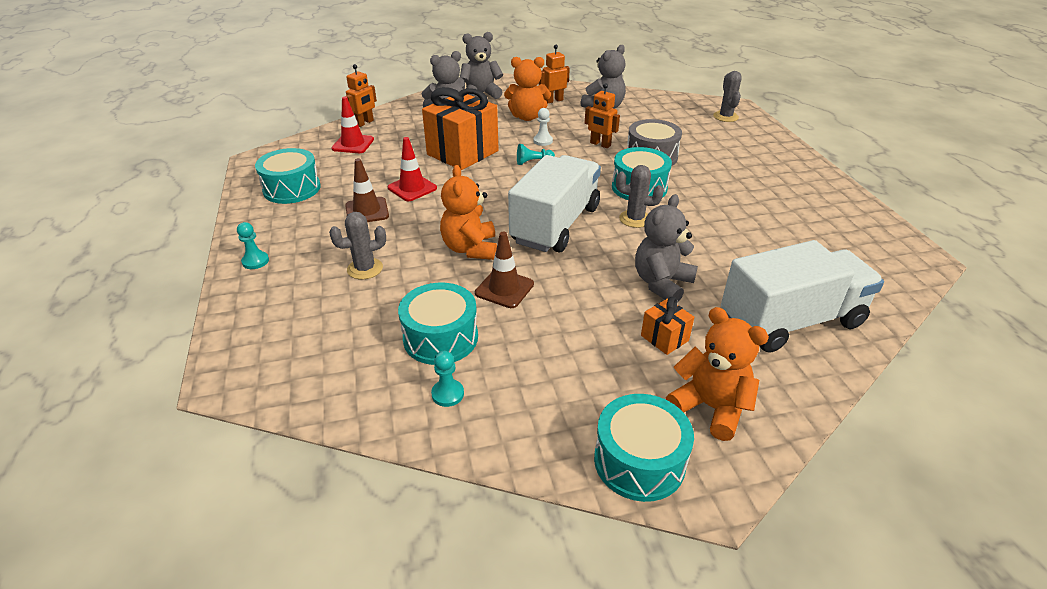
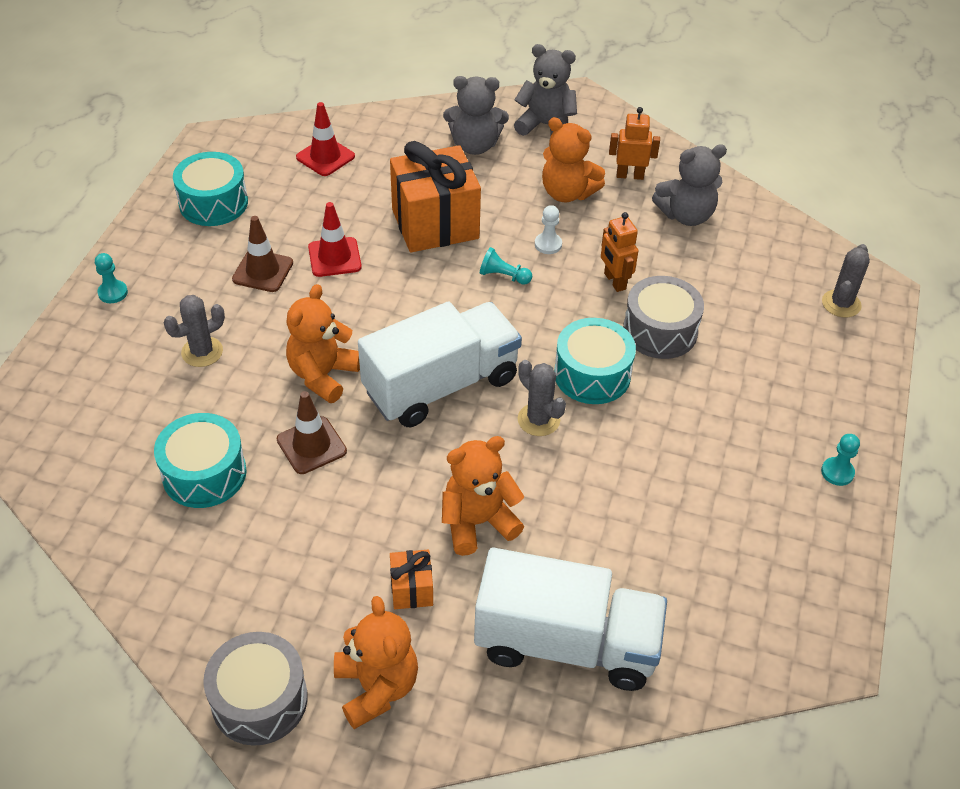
camera: 30 degrees right, 10 degrees up
(364, 123) = (365, 125): orange robot -> none
(365, 269) = (202, 352): grey cactus -> grey cactus turned 45 degrees counterclockwise
(447, 394) = (161, 539): turquoise pawn -> turquoise pawn (837, 472)
(639, 461) = (259, 700): turquoise drum -> grey drum
(661, 283) = (478, 522): grey teddy bear -> orange teddy bear

